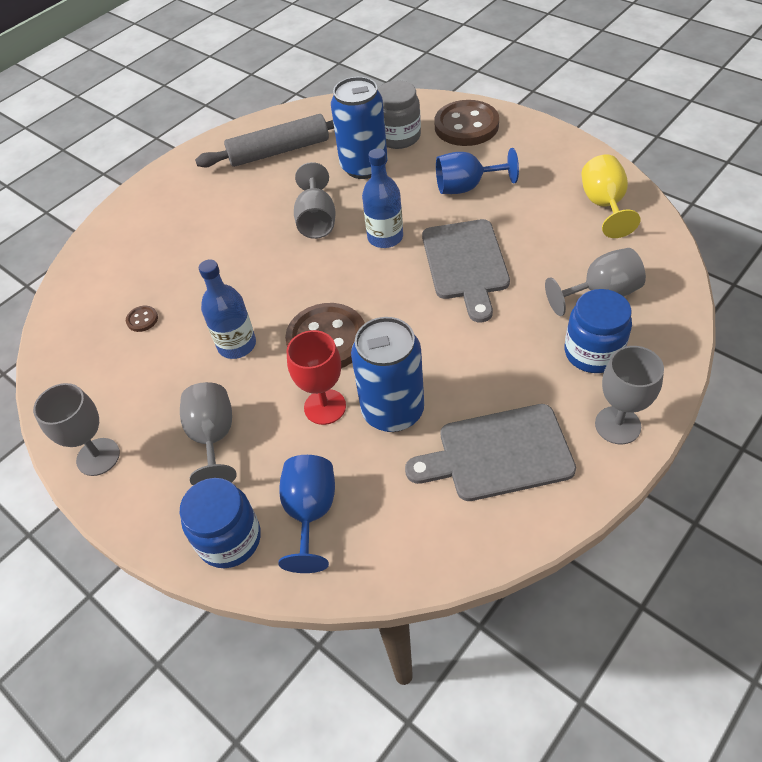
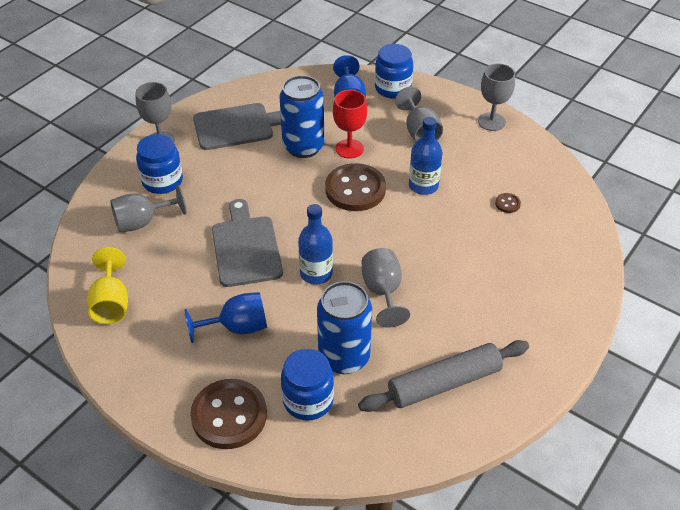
camera: 170 degrees right, 5 degrees down
(399, 137) = (308, 400): grey jar -> blue jar

